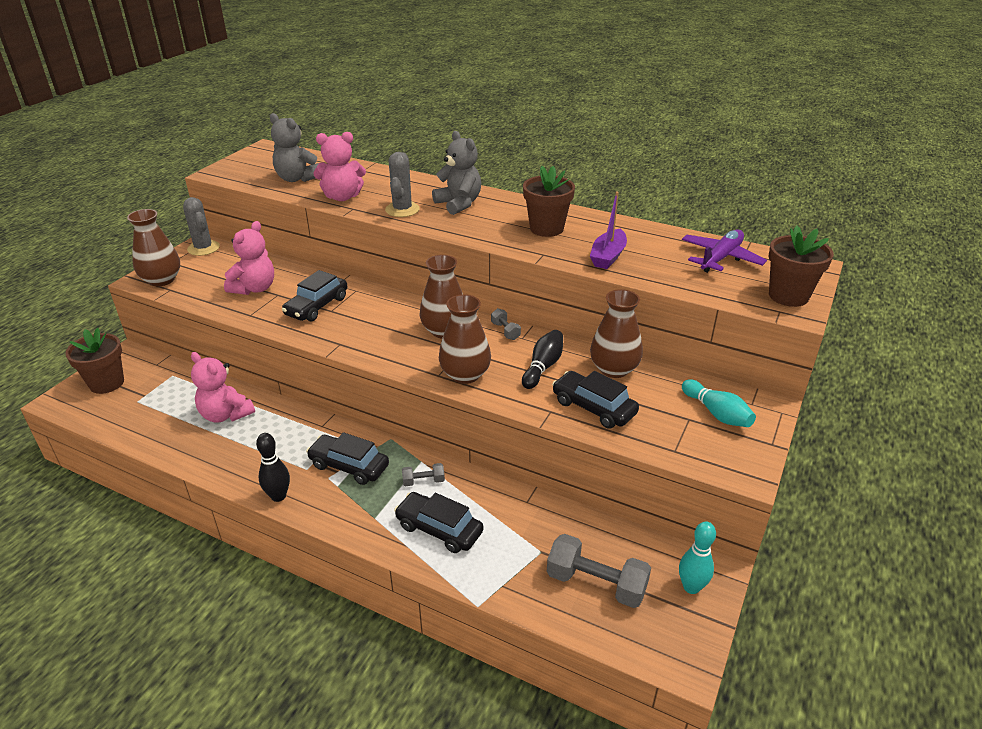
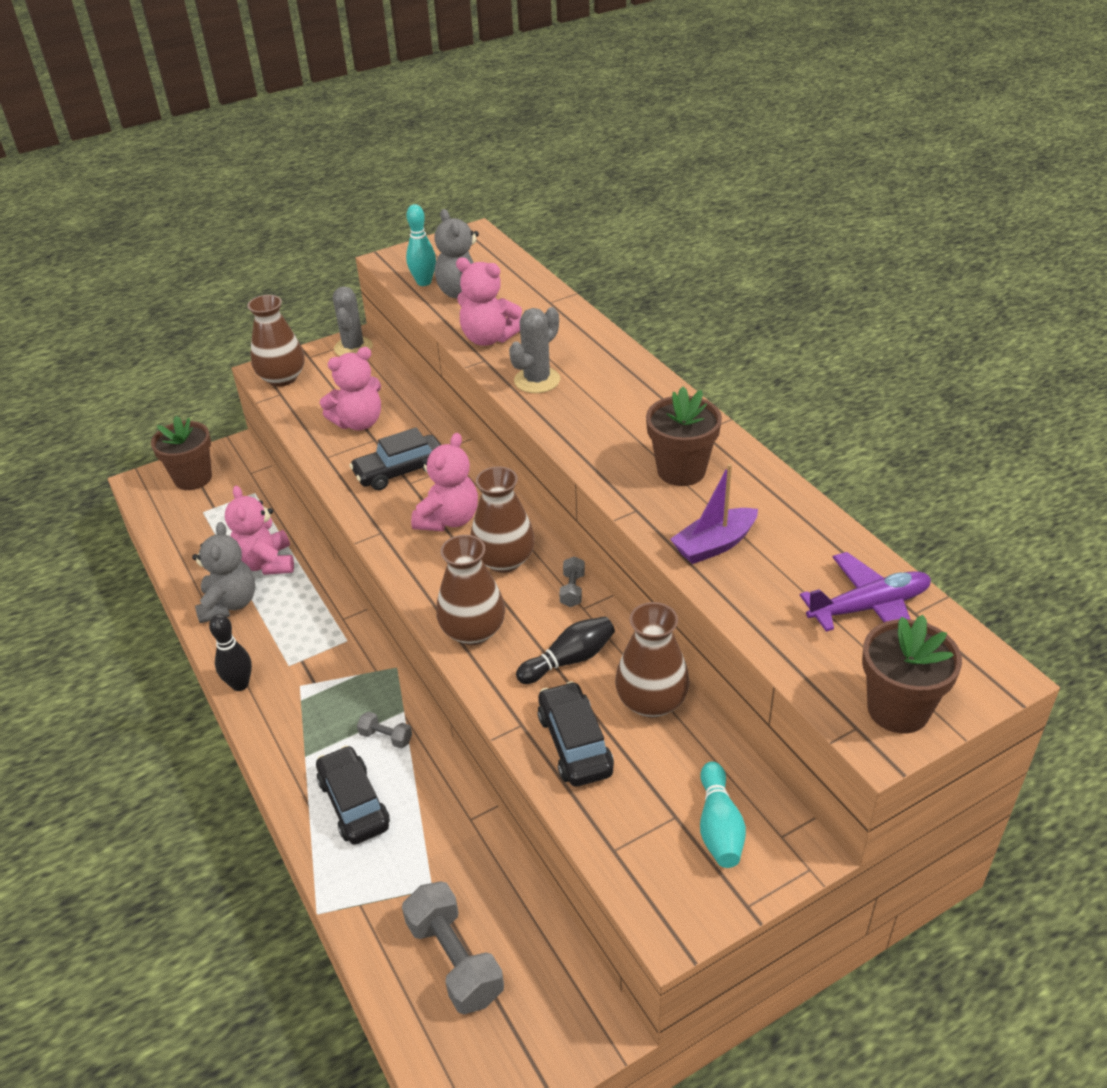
camera: 35 degrees right, 5 degrees up
(349, 466) = (330, 681): black car -> none
(382, 321) = (448, 519): none -> pink teddy bear
(459, 204) = (611, 393): grey teddy bear -> grey teddy bear (229, 604)
(691, 587) = (555, 1028): turquoise bowling pin -> turquoise bowling pin (424, 282)

